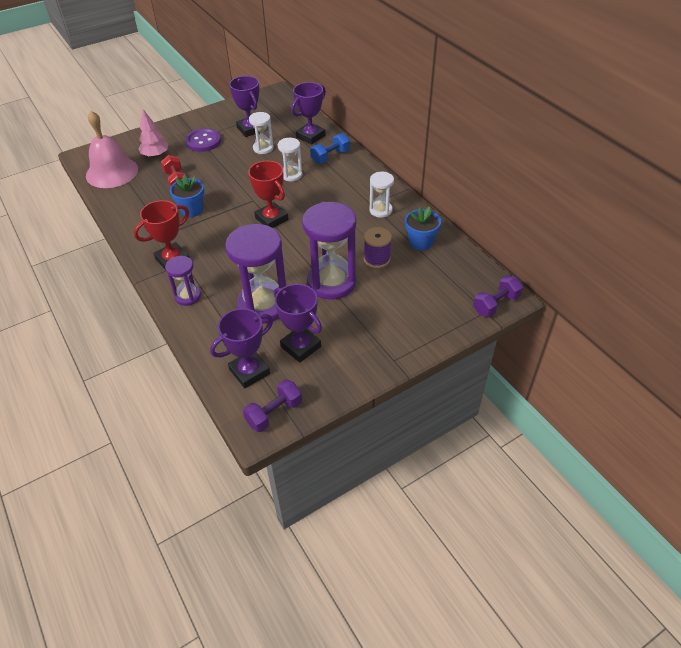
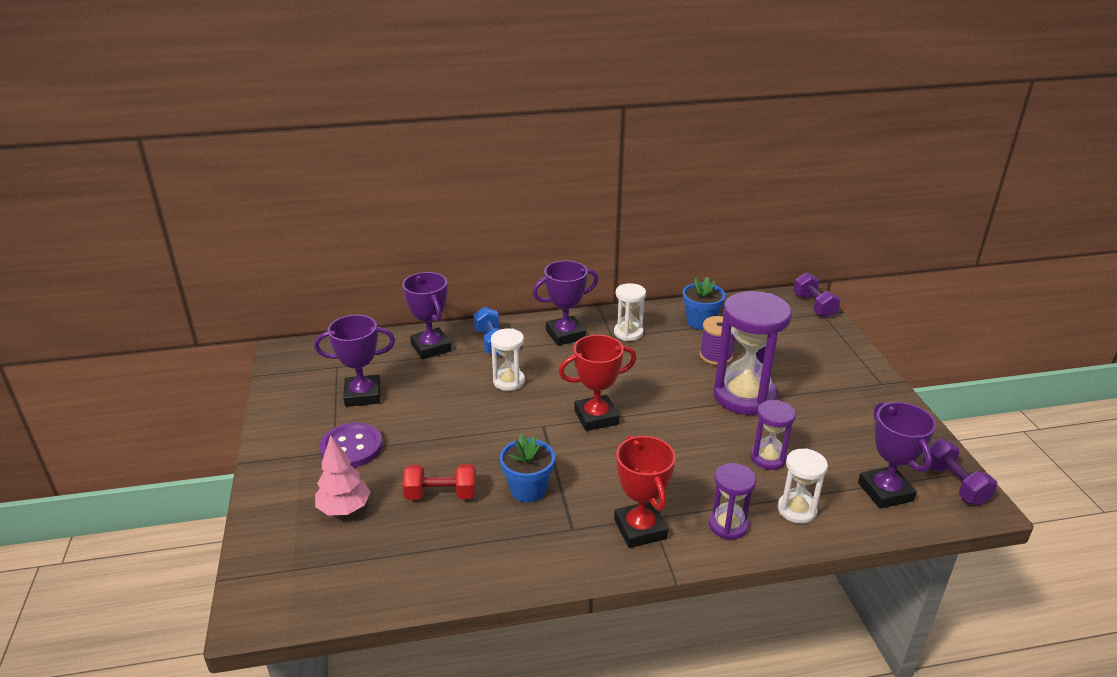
camera: 70 degrees left, 15 degrees down
(112, 172) = (349, 573): pink bell -> none
(263, 148) = (423, 392): white hourglass -> white hourglass (797, 510)
(263, 305) = (768, 458): purple hourglass -> purple hourglass, size x0.52
(300, 346) = (849, 442): purple trophy -> purple trophy (565, 334)

